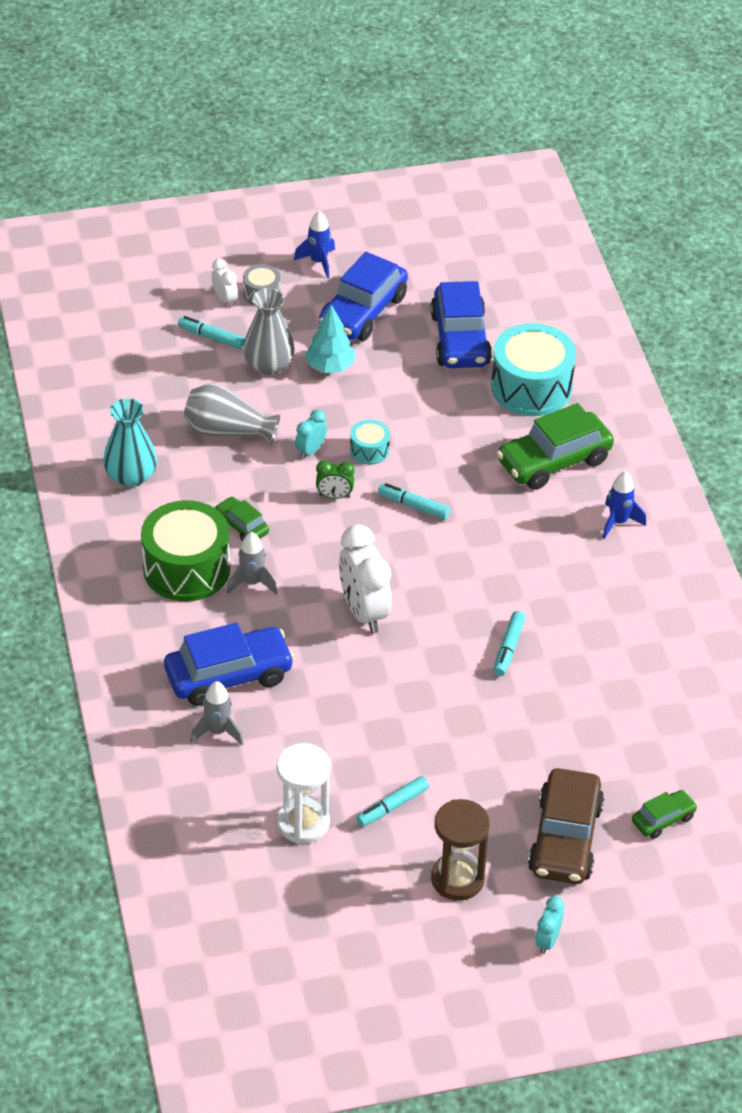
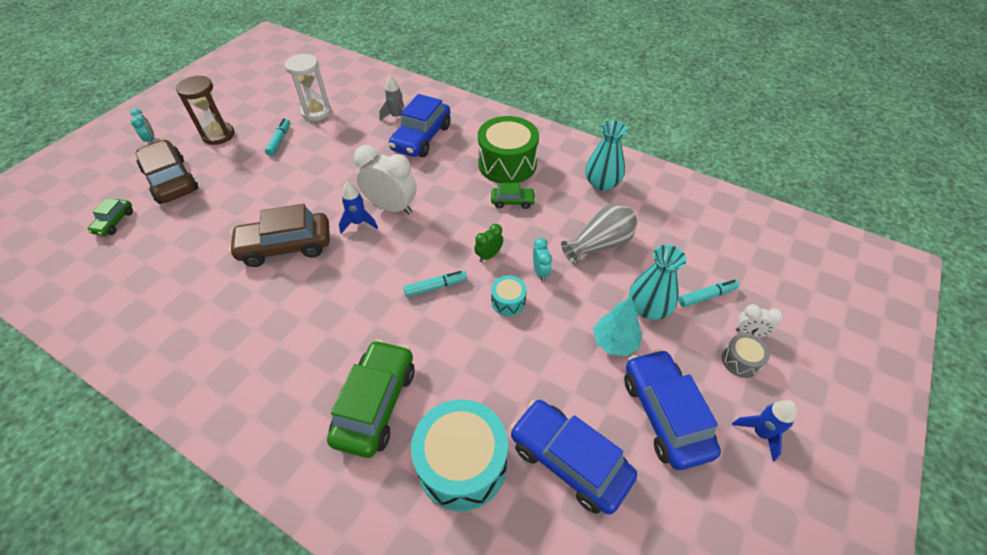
camera: 135 degrees right, 5 degrees up
(252, 583) = (467, 180): grey rocket -> none
(269, 365) = (648, 308): grey vase -> turquoise vase
(508, 648) = (286, 246): turquoise marker -> brown car
(618, 522) = (279, 391): blue rocket -> blue rocket (359, 223)

